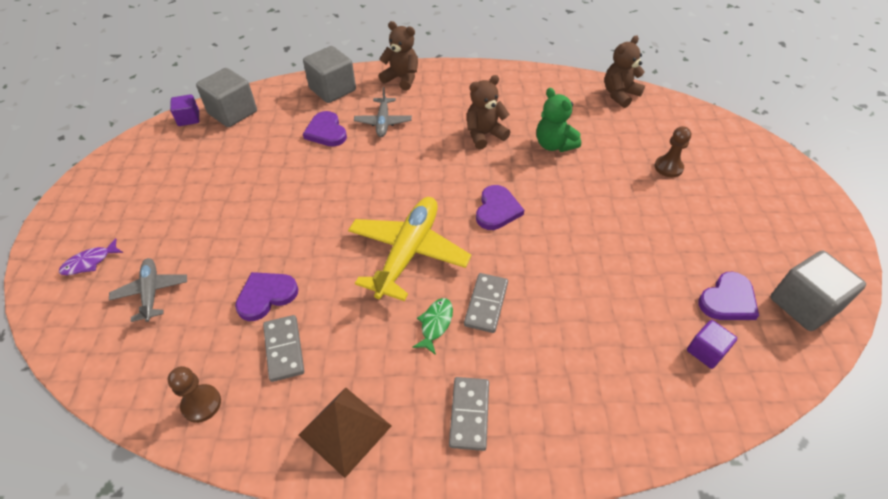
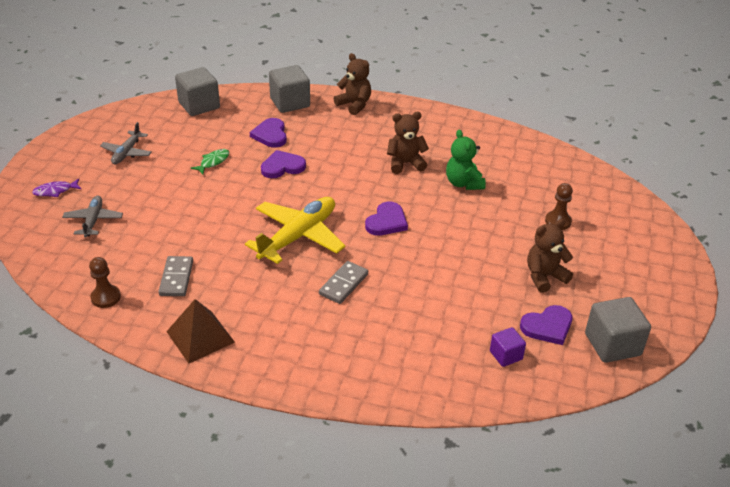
camera: 15 degrees right, 10 degrees down
(189, 119) = (162, 103): purple cube -> none
(266, 296) = (176, 241): purple heart -> purple heart (282, 167)
(383, 122) = (322, 137): grey plane -> grey plane (127, 153)
(435, 324) = (297, 288): green fish -> green fish (213, 162)
(469, 414) = (295, 349): grey domino -> none
(619, 95) = (548, 155): brown teddy bear -> brown teddy bear (544, 276)

